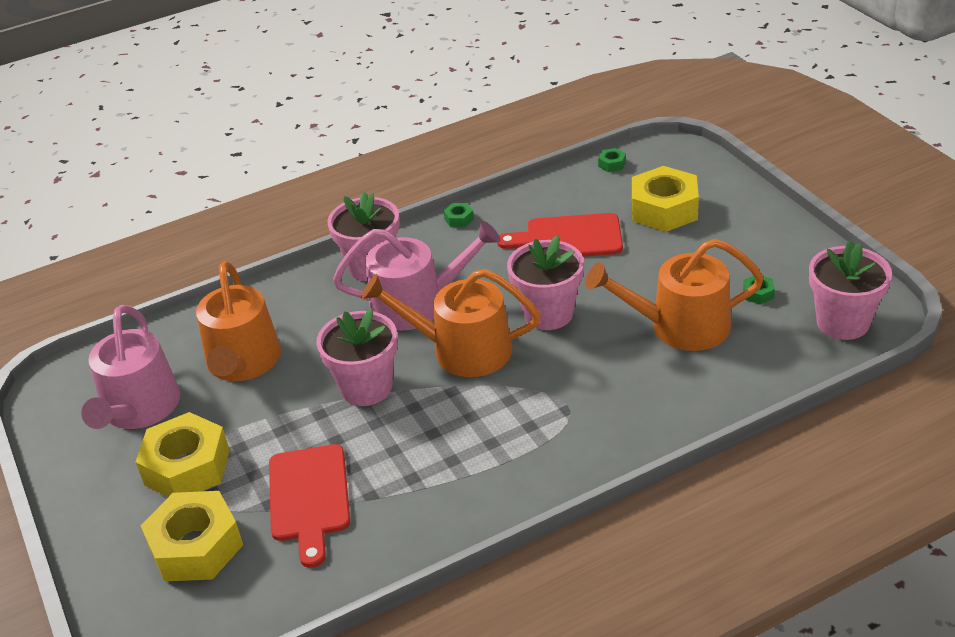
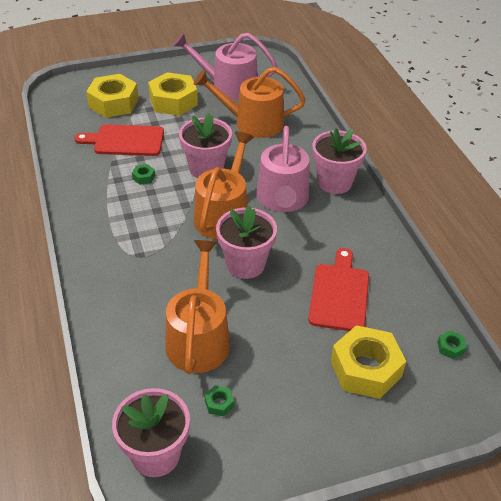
camera: 95 degrees right, 5 degrees up
(459, 219) = (383, 233): green nut -> green nut (143, 177)

